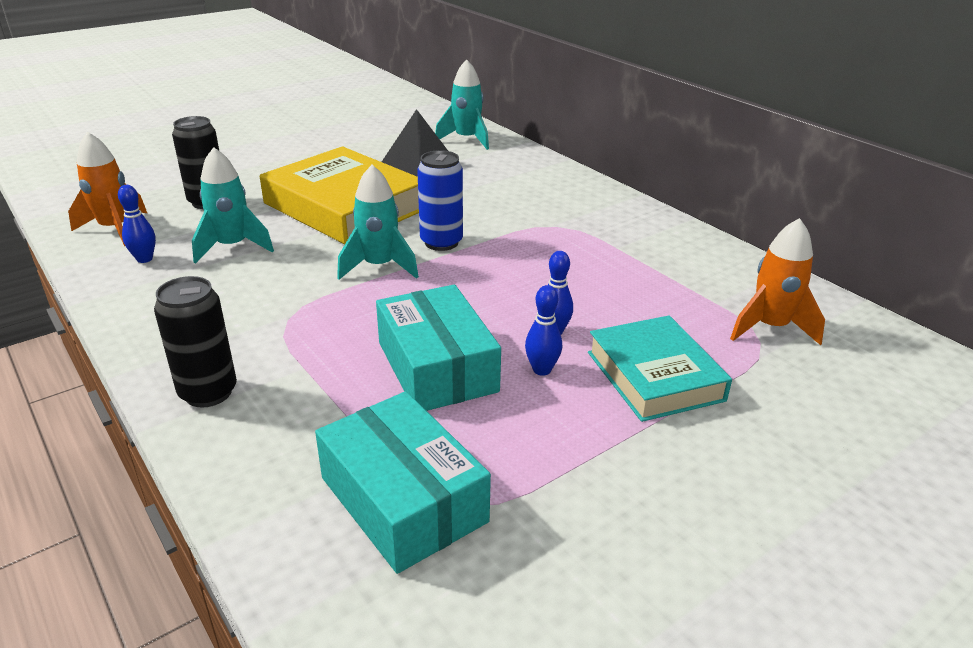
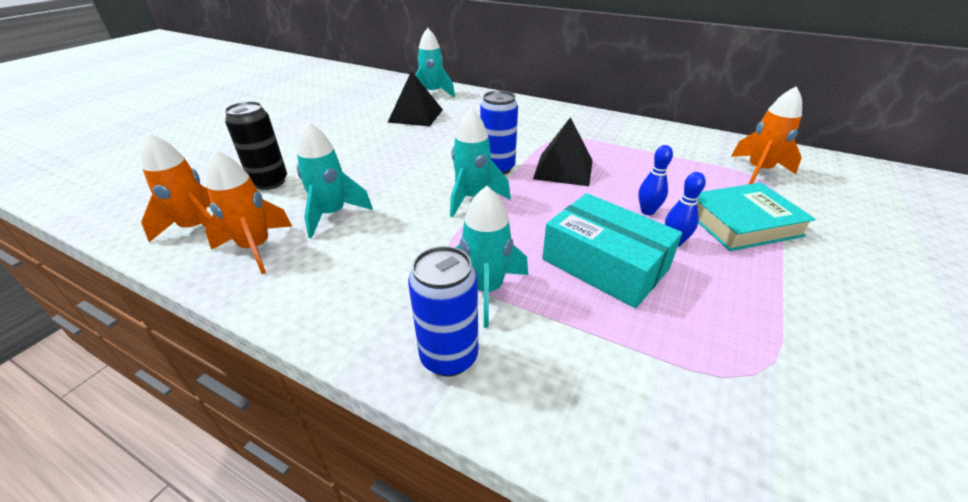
camera: 25 degrees left, 5 degrees up
(144, 259) = (256, 248): blue bowling pin -> orange rocket
(208, 392) = (449, 357): black can -> blue can
(296, 352) = (486, 290): none -> turquoise rocket
(345, 206) = (394, 158): yellow book -> none
(403, 499) = (714, 389): turquoise box -> none
(514, 262) = (563, 169): none -> black pyramid
(654, 376) = (742, 223): turquoise book -> turquoise book turned 60 degrees counterclockwise

